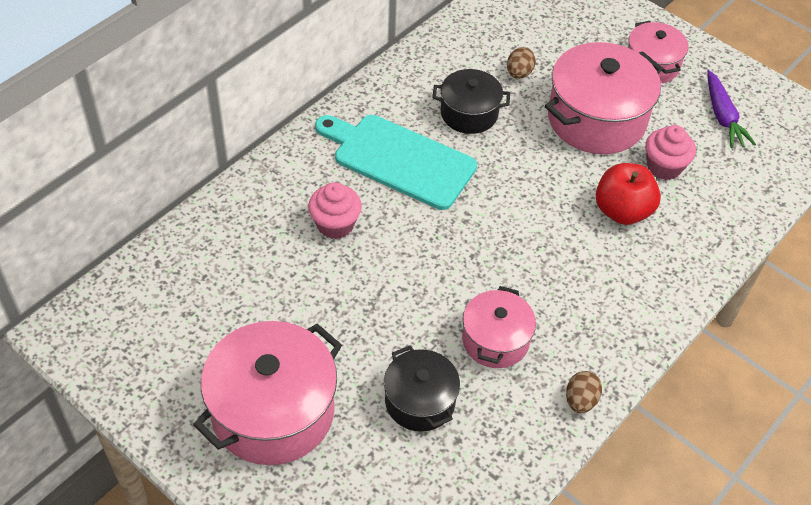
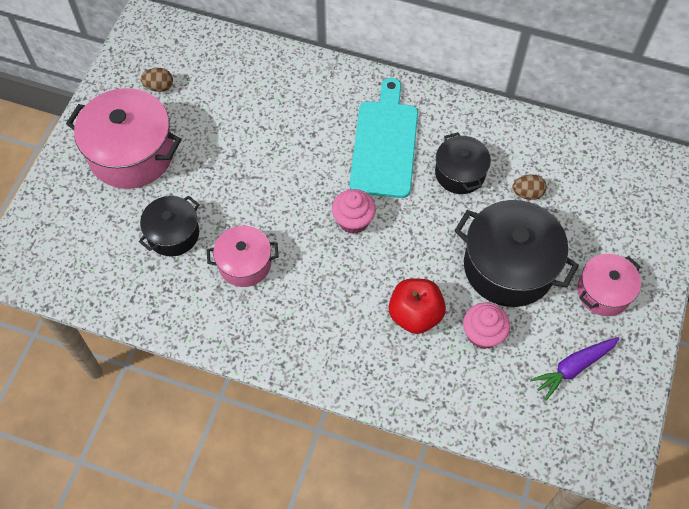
camera: 70 degrees right, 10 degrees up
(335, 224) = (301, 128): pink cupcake -> pink cupcake (353, 221)
(580, 400) = (215, 336): brown egg -> brown egg (159, 87)
(596, 119) = (509, 266): pink pot -> black pot

